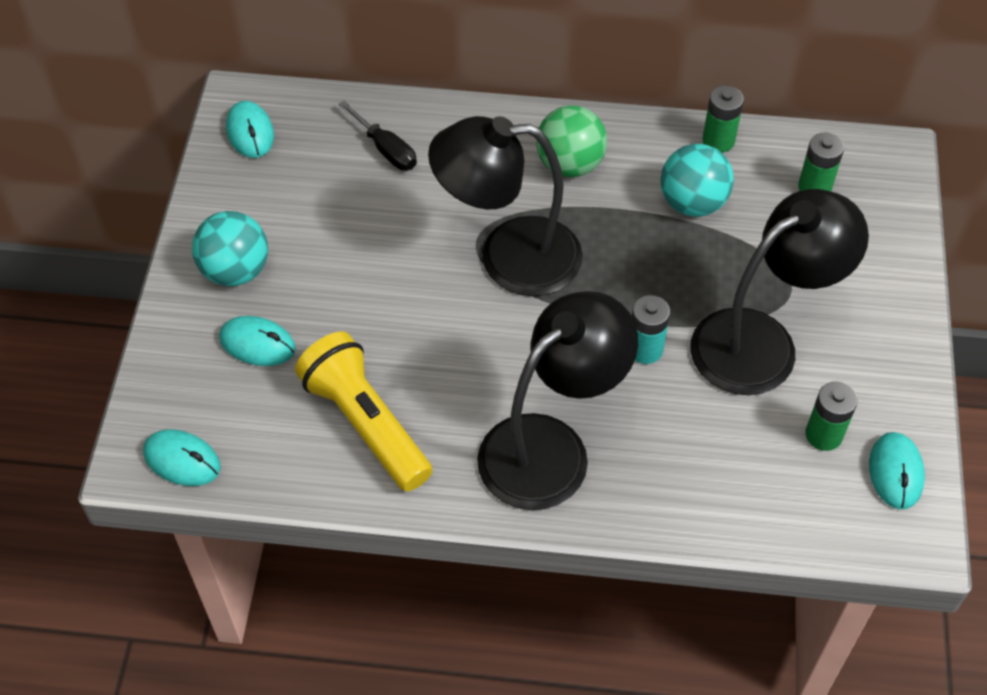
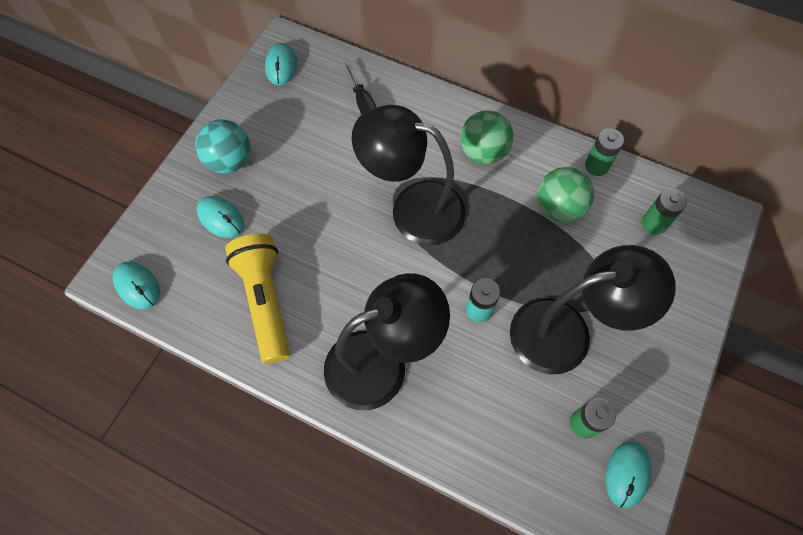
camera: 20 degrees right, 10 degrees up
(692, 203) = (558, 208): turquoise ball -> green ball

